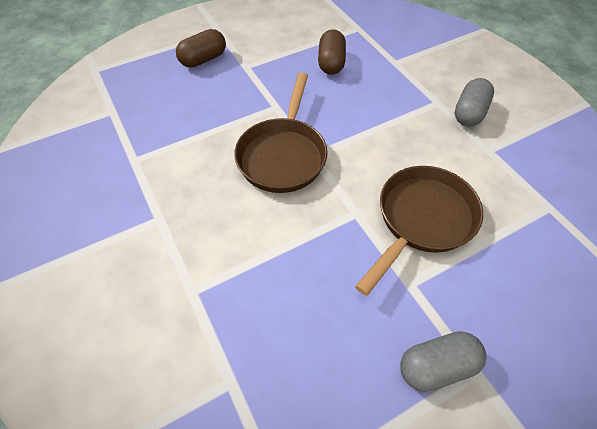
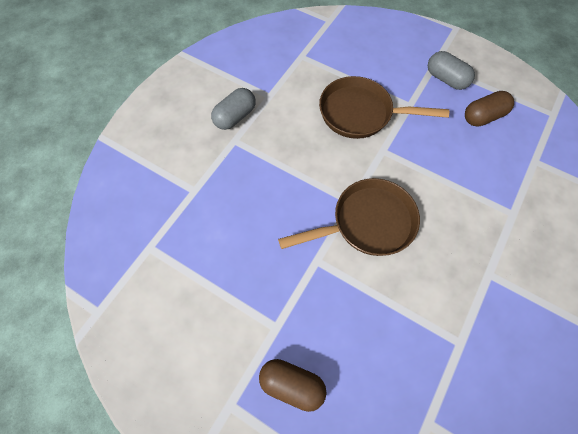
camera: 120 degrees left, 10 degrees up
(331, 63) = (225, 245): brown capsule -> brown capsule (483, 117)
(469, 113) = (235, 117): grey capsule -> grey capsule turned 45 degrees counterclockwise

